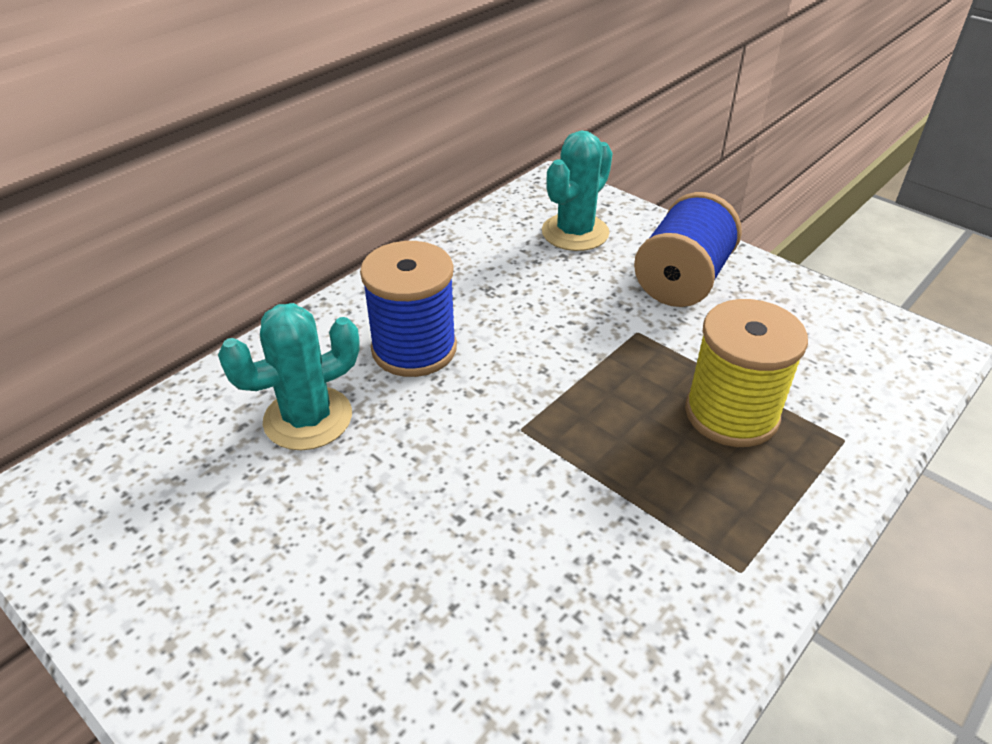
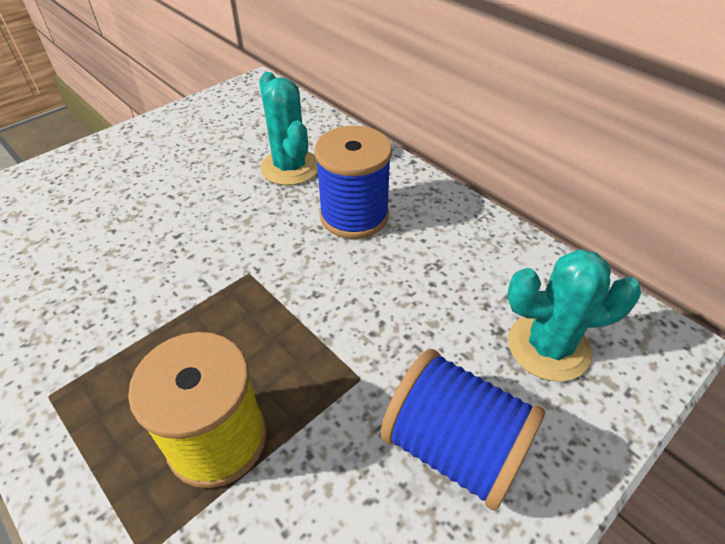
camera: 95 degrees right, 5 degrees up
(575, 232) = (548, 347): turquoise cactus -> turquoise cactus turned 45 degrees counterclockwise

